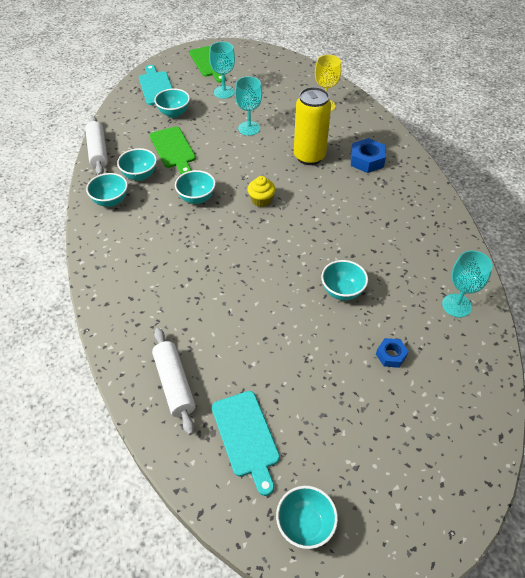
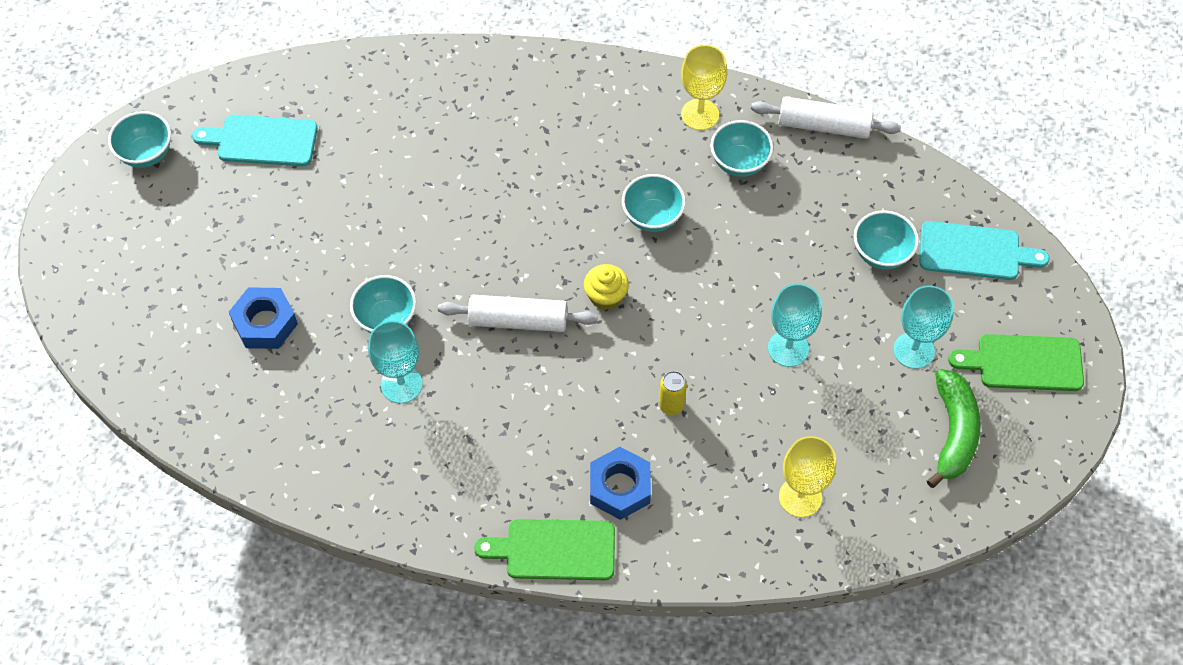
camera: 115 degrees right, 10 degrees up
(110, 201) = (700, 114): turquoise bowl -> yellow goblet
(173, 149) = (782, 223): green cutting board -> green cutting board (554, 549)
(174, 384) = (364, 99): white rolling pin -> white rolling pin (518, 320)
(259, 73) = (953, 432): none -> green banana
(309, 157) = (671, 405): yellow can -> yellow can, size x0.45
(391, 355) = (265, 323): blue nut -> blue nut, size x1.61
(456, 305) = (284, 441): turquoise goblet -> turquoise goblet (401, 384)

